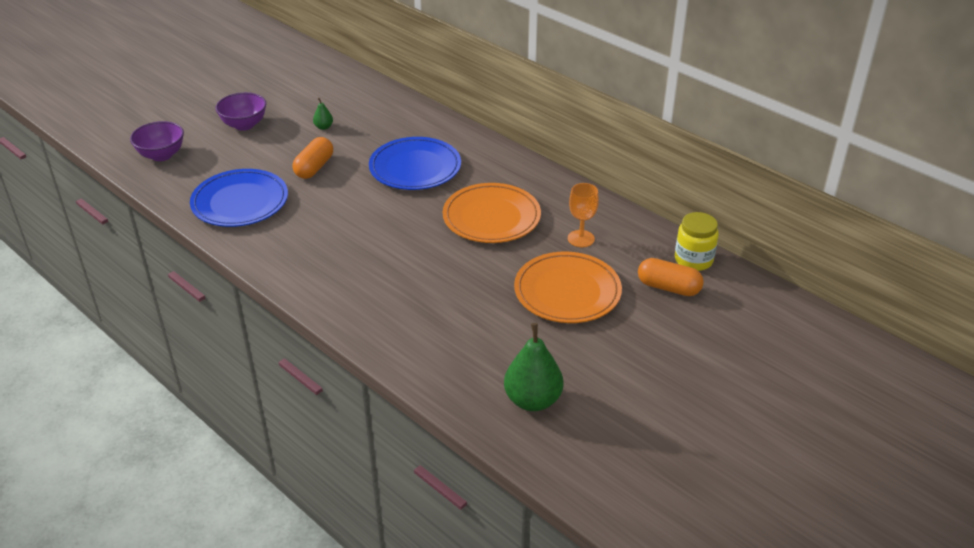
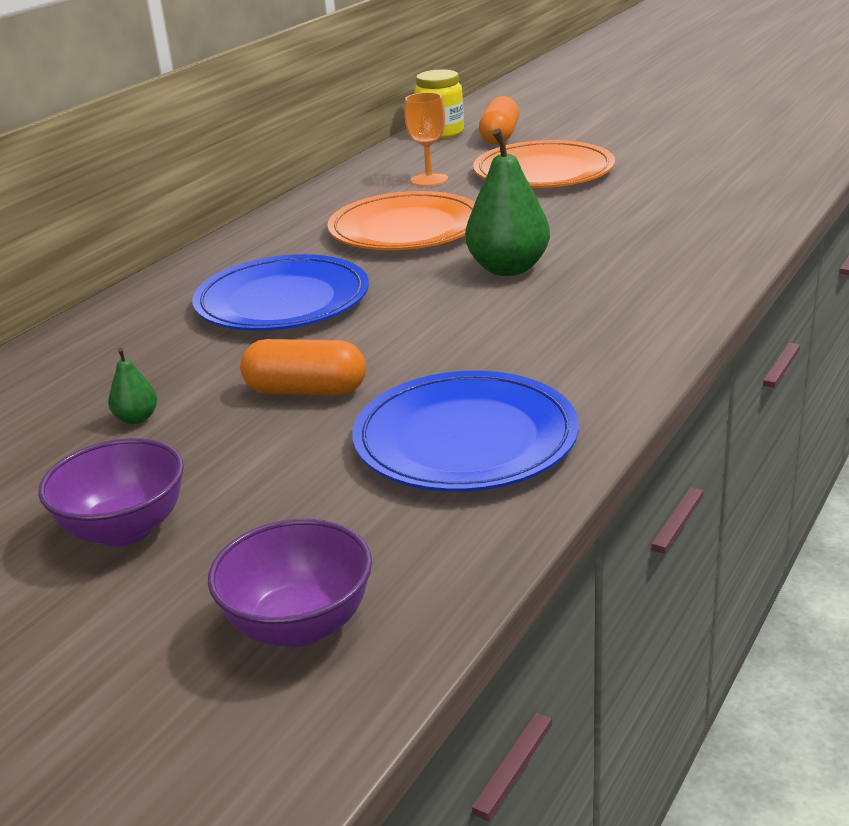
camera: 100 degrees left, 10 degrees down
(533, 400) = (746, 162): green pear -> green pear (508, 268)

